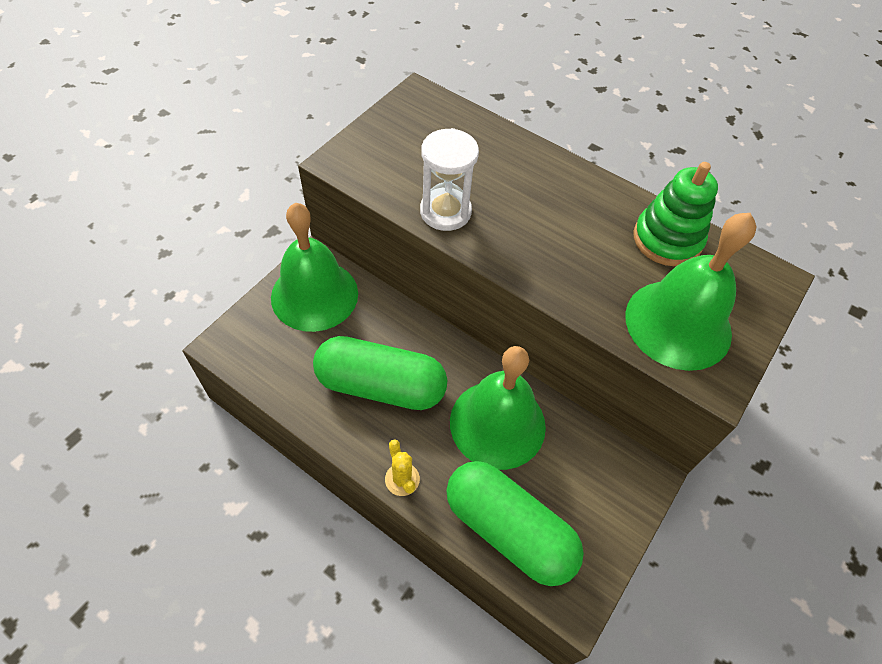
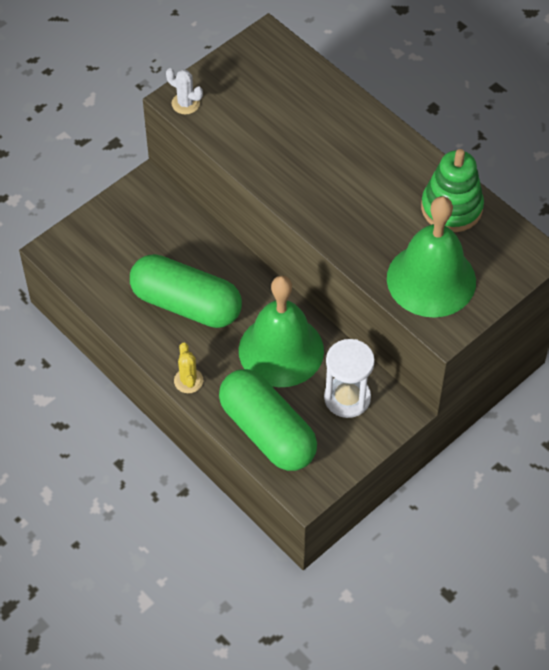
camera: 15 degrees right, 0 degrees up
(314, 295) = (142, 216): green bell -> none
(347, 165) = (185, 103): none -> white cactus
(445, 212) = (262, 158): white hourglass -> white hourglass (347, 398)

